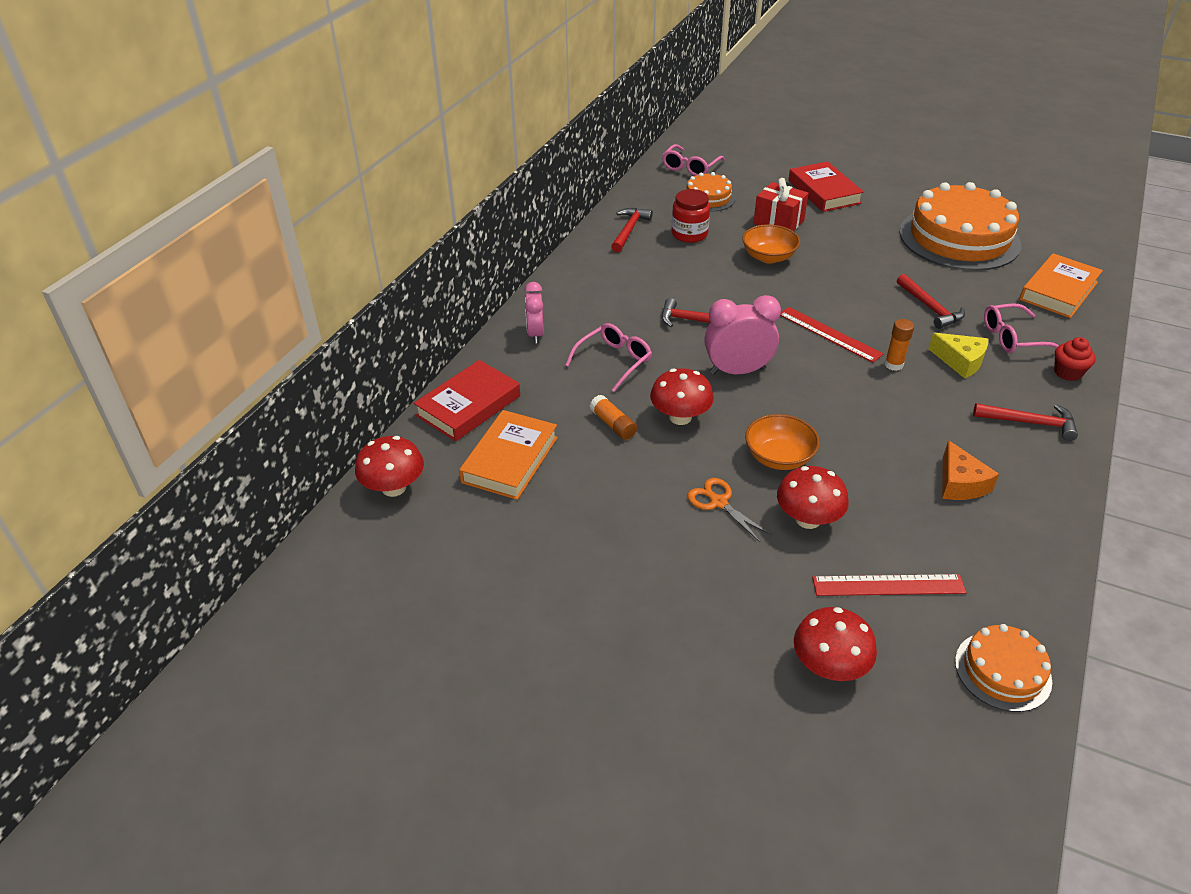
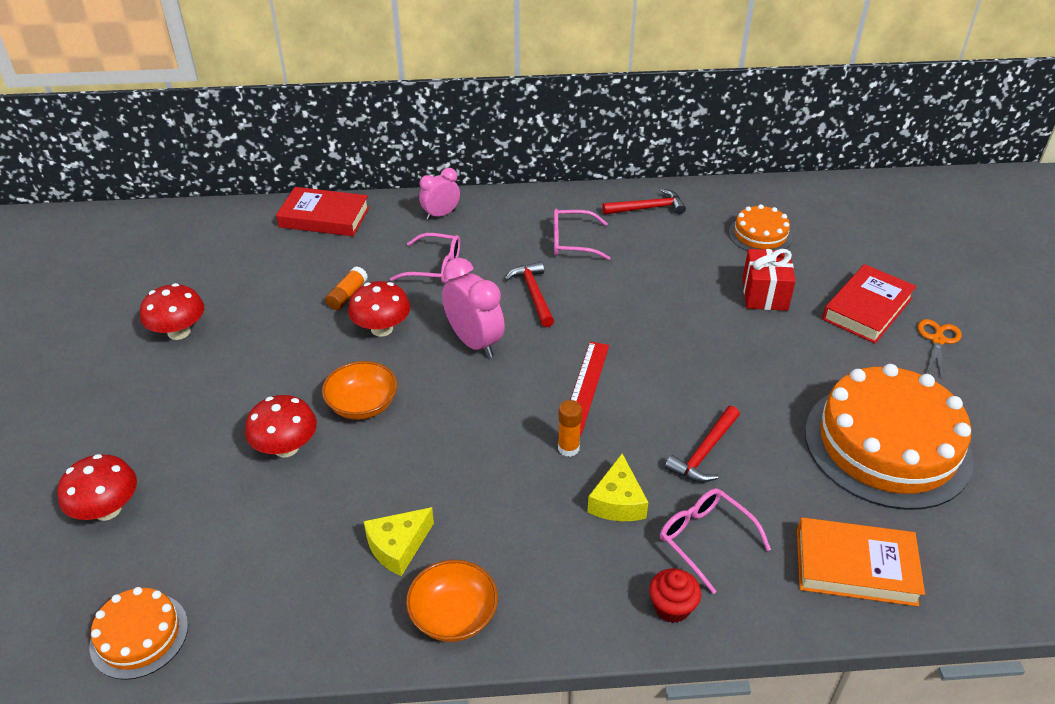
camera: 60 degrees right, 0 degrees up
(394, 487) = (212, 220): red mushroom -> red mushroom (179, 332)
(510, 460) = (272, 259): orange book -> none
(689, 234) = (678, 244): red jar -> none
(690, 167) = (806, 206): pink glasses -> pink glasses (572, 242)
(718, 502) = (280, 385): orange scissors -> orange scissors (937, 339)
(768, 257) = (689, 306): orange bowl -> orange bowl (453, 616)
(888, 585) = (222, 525): red ruler -> none
(960, 483) = (398, 547): orange cheese -> yellow cheese
(1030, 423) = (542, 587): red hammer -> none

